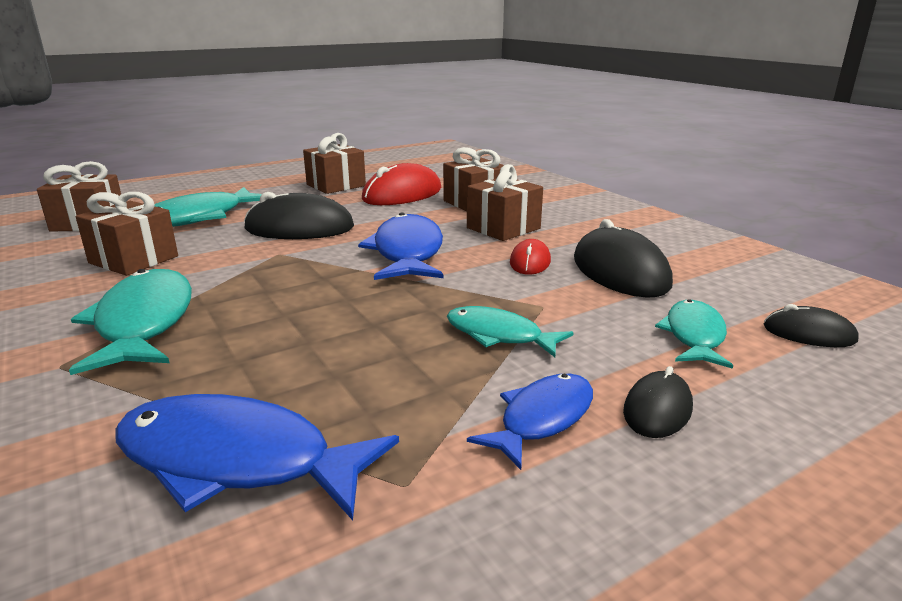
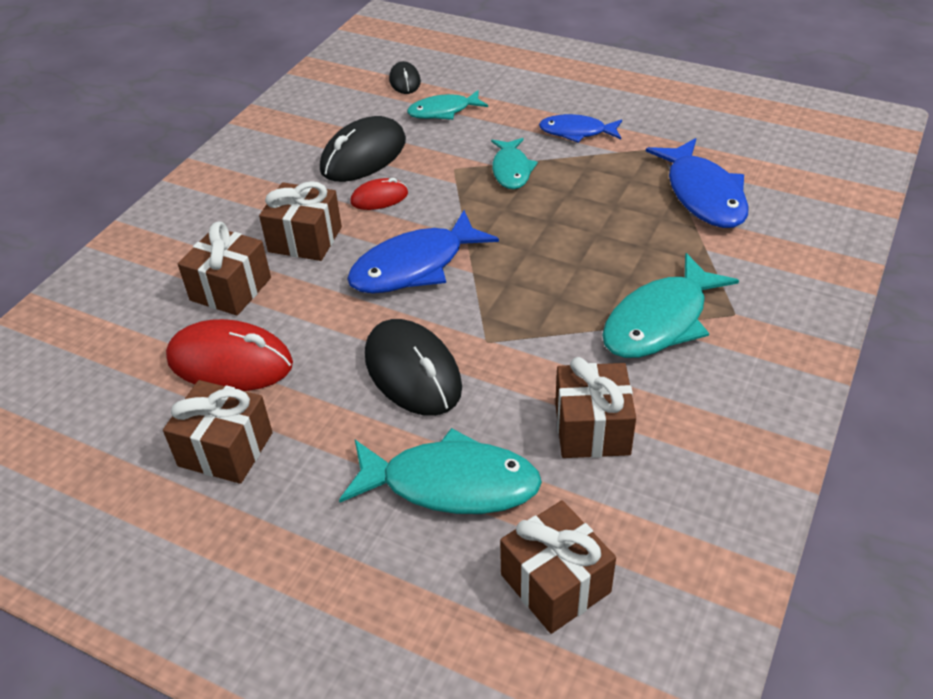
camera: 120 degrees left, 20 degrees up
(657, 409) = (534, 107): black mouse -> none

